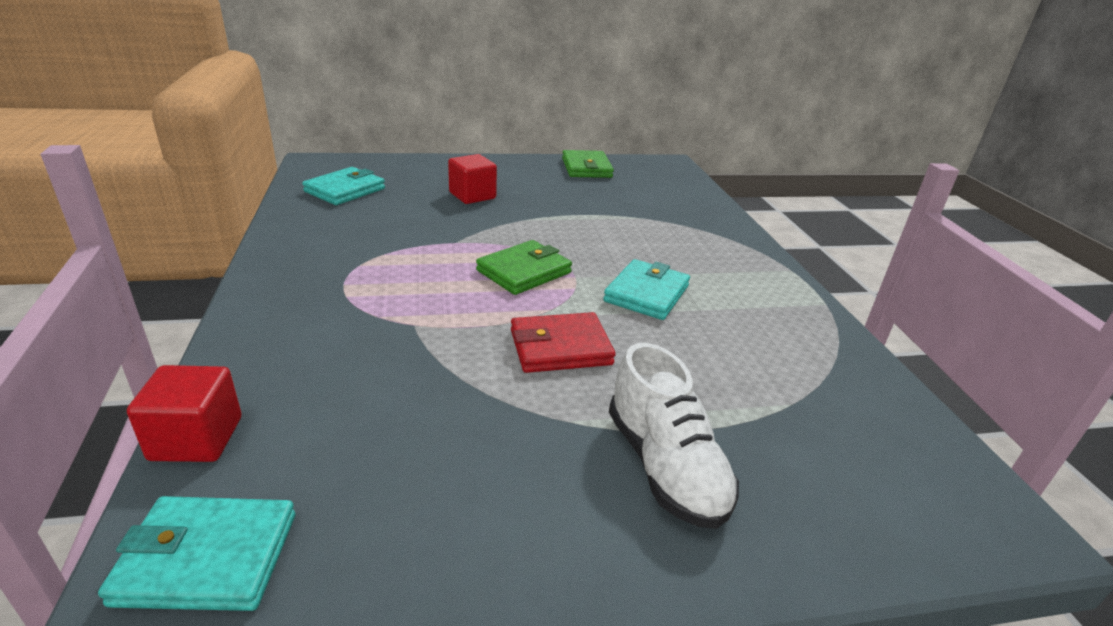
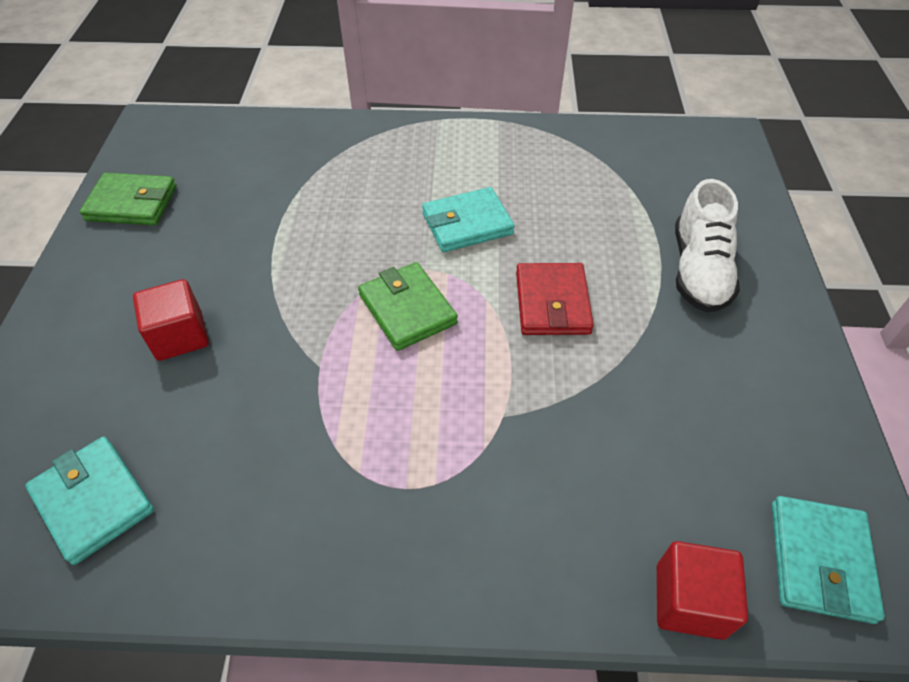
camera: 75 degrees left, 20 degrees up
(646, 294) = (467, 224): turquoise wallet -> turquoise wallet turned 60 degrees counterclockwise
(664, 466) = (698, 270): white shoe -> white shoe turned 105 degrees clockwise

